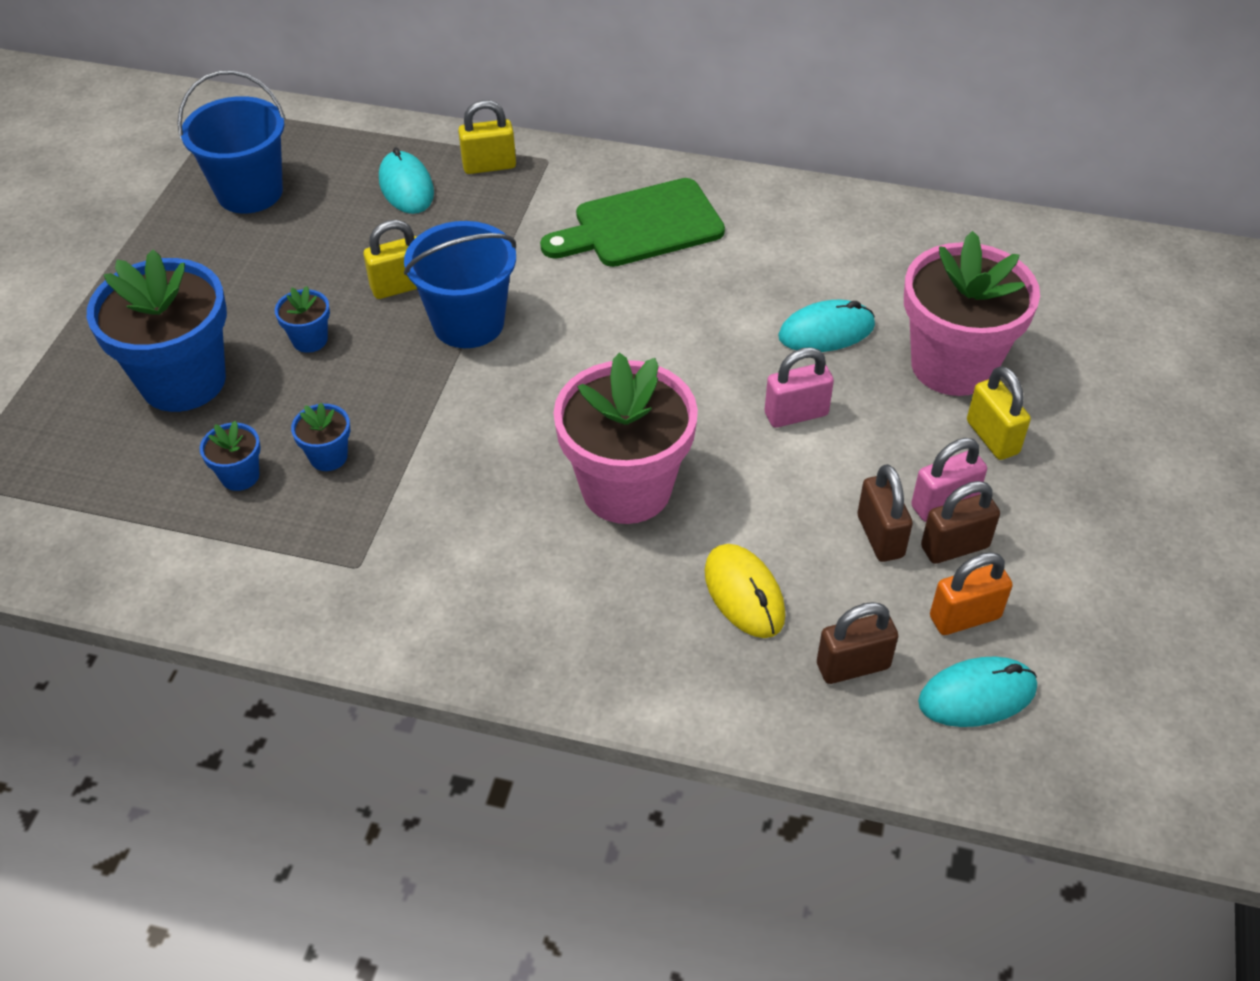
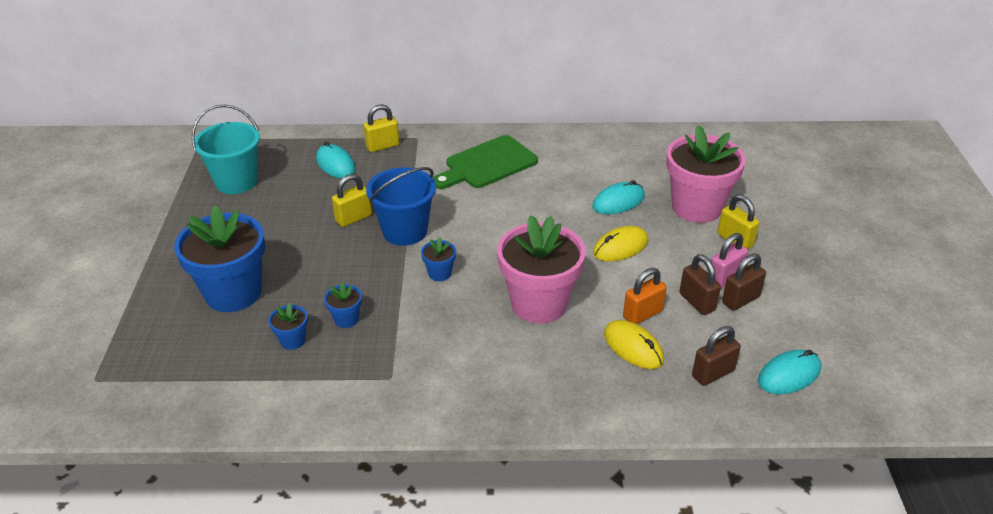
camera: 15 degrees left, 10 degrees down
(250, 192) = (236, 181): blue bucket -> turquoise bucket
(310, 340) = (308, 256): blue flower pot -> blue flower pot (439, 273)
(796, 414) = (620, 247): pink padlock -> yellow mouse
(965, 617) = (763, 335): orange padlock -> orange padlock (642, 314)

